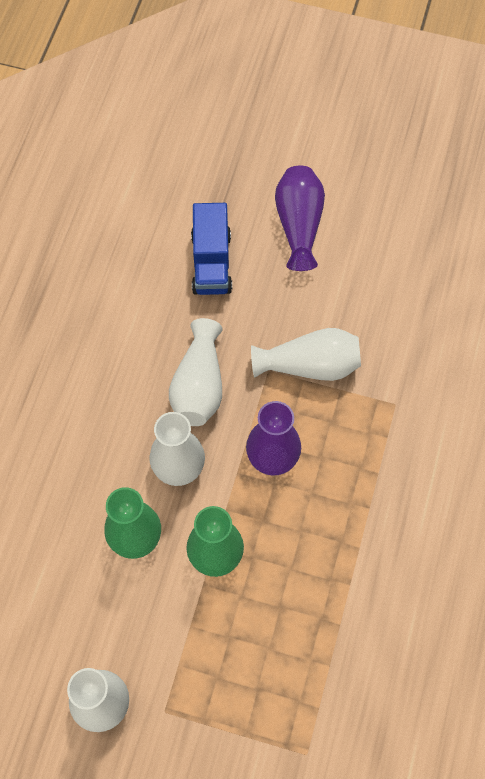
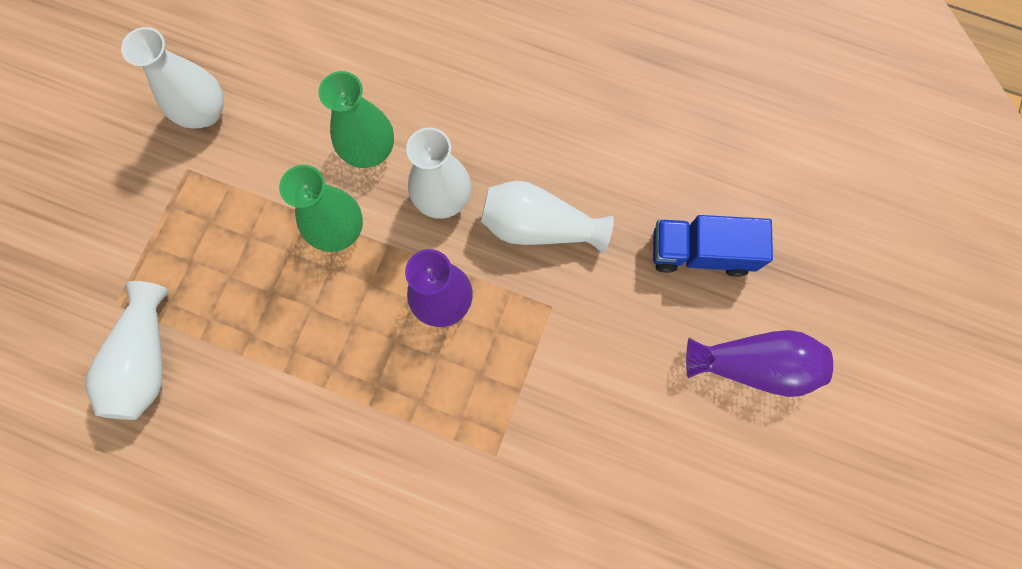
camera: 95 degrees right, 10 degrees up
(310, 365) = (555, 357): white vase -> white vase (146, 359)

